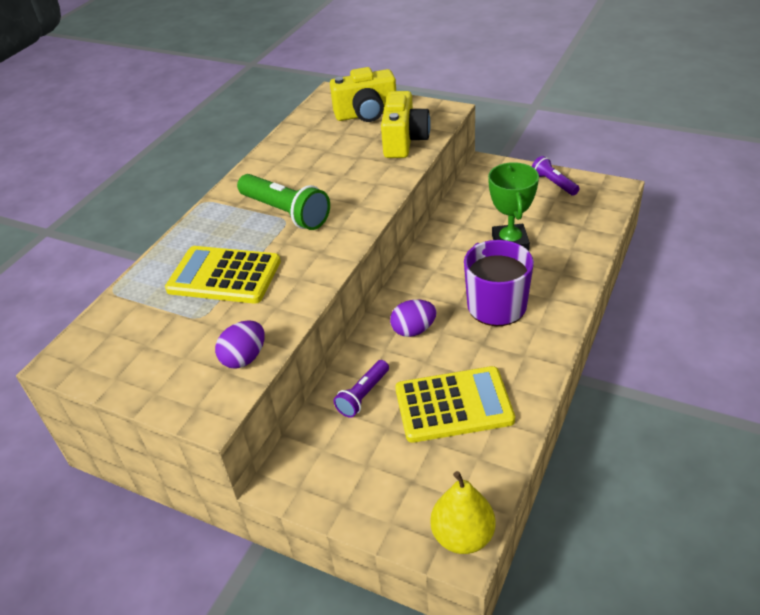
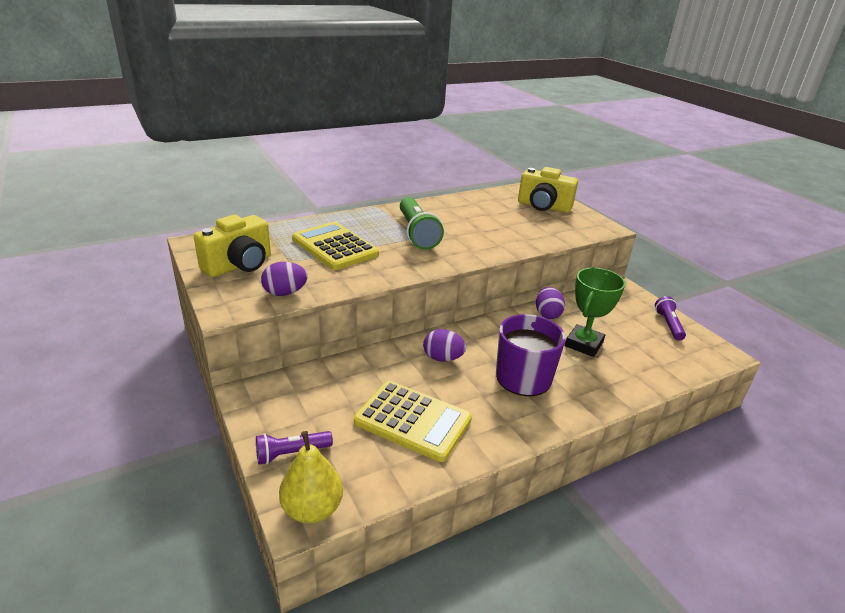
camera: 30 degrees right, 10 degrees down
(363, 395) = (360, 376): purple flashlight -> purple flashlight (291, 453)
(404, 141) = (551, 231): yellow camera -> yellow camera (239, 265)
(453, 230) = (547, 314): none -> purple egg

